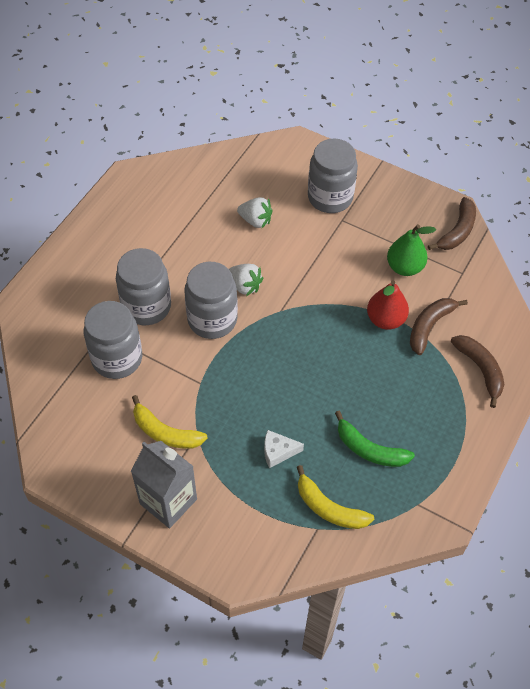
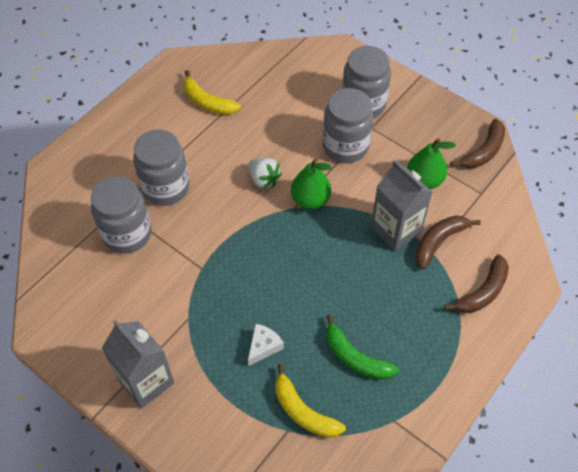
camera: 10 degrees right, 0 degrees up
(165, 432) = (157, 312): yellow banana -> yellow banana (207, 102)
(212, 320) = (225, 208): grey jar -> grey jar (345, 146)
(255, 220) = (286, 118): white strawberry -> none
(278, 451) = (263, 346): white cheese -> white cheese turned 120 degrees clockwise
(295, 300) = (310, 199): none -> green pear
(385, 319) = (395, 229): red pear -> grey carton
(480, 369) = (482, 292): brown banana -> brown banana turned 60 degrees clockwise

